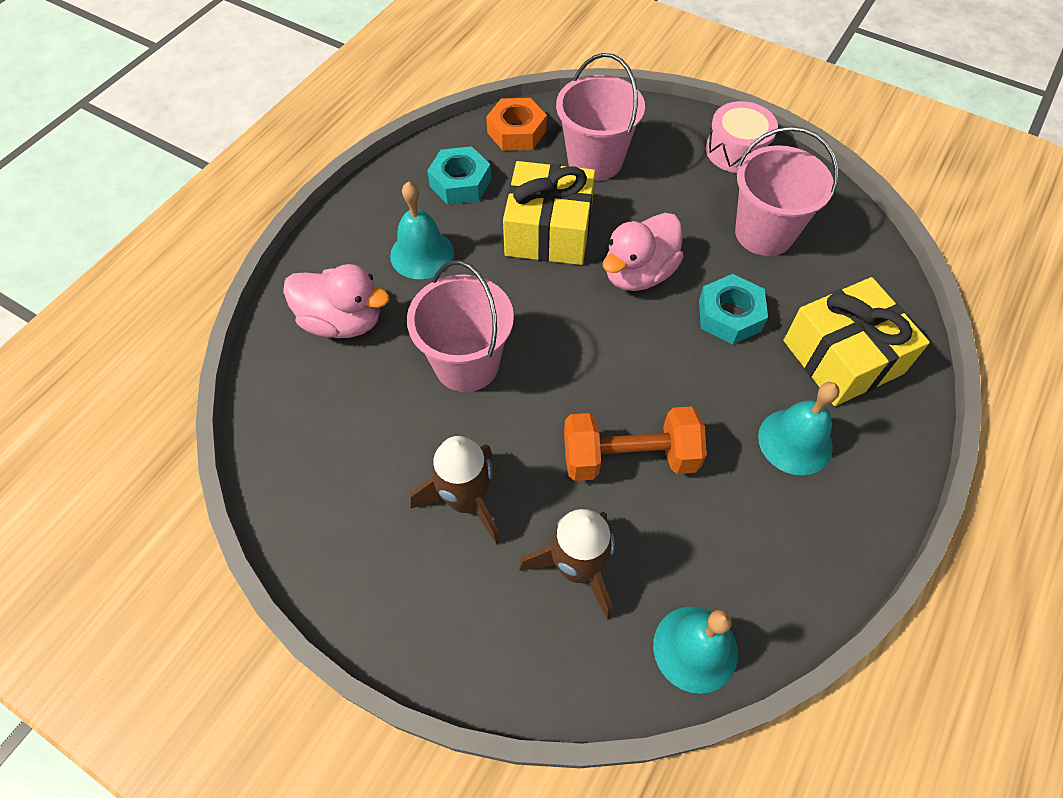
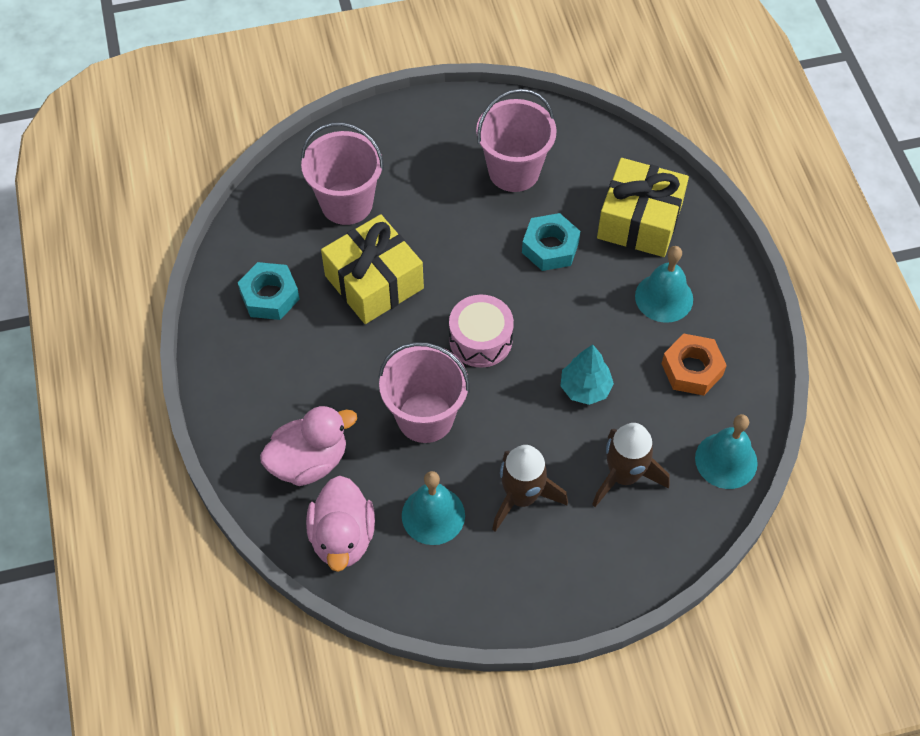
camera: 45 degrees left, 0 degrees up
(422, 254) = (306, 370): turquoise bell -> turquoise bell (433, 515)
(516, 132) = (264, 224): orange nut -> orange nut (692, 369)
(629, 457) = (585, 388): orange dumbbell -> turquoise tree
(638, 273) = (465, 264): pink duck -> pink duck (342, 537)
(736, 150) = (434, 120): pink drum -> pink drum (480, 340)

